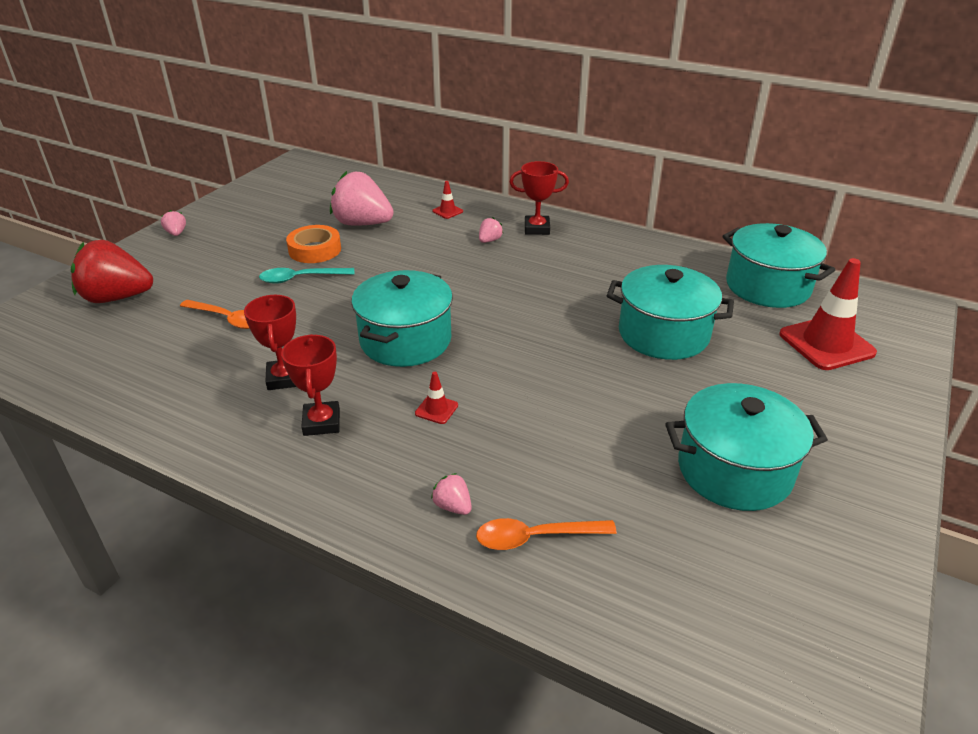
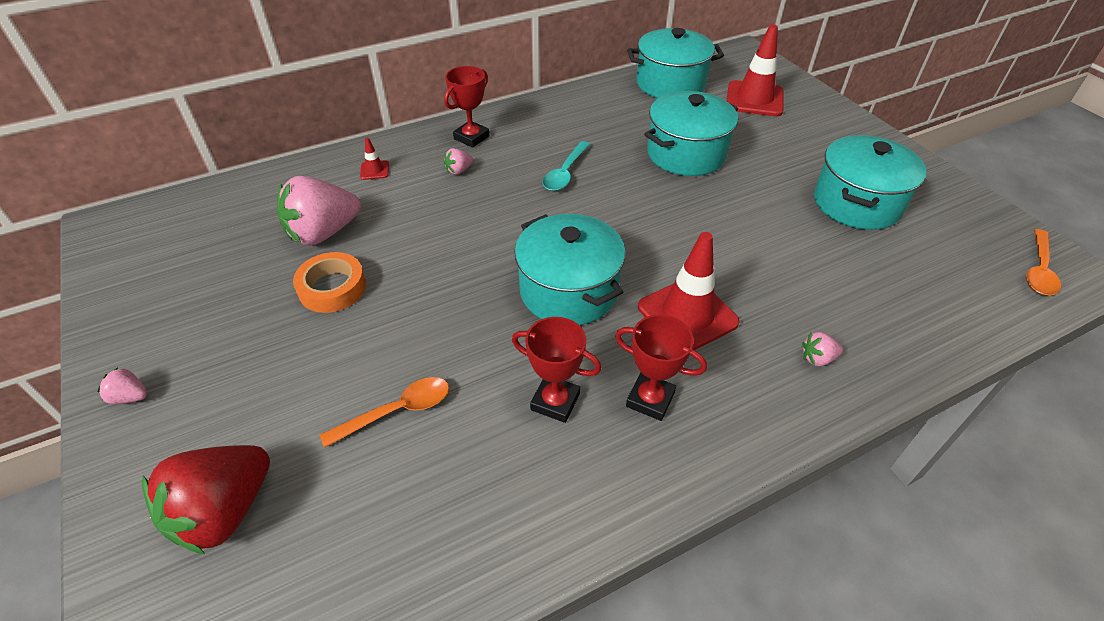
camera: 55 degrees left, 10 degrees up
(301, 278) = (379, 321): turquoise spoon -> turquoise spoon (565, 173)
(436, 409) = (687, 315): red traffic cone -> red traffic cone, size x2.27
(489, 240) = (459, 170): pink strawberry -> pink strawberry turned 105 degrees counterclockwise
(535, 537) = (876, 328): orange spoon -> orange spoon (1039, 270)

